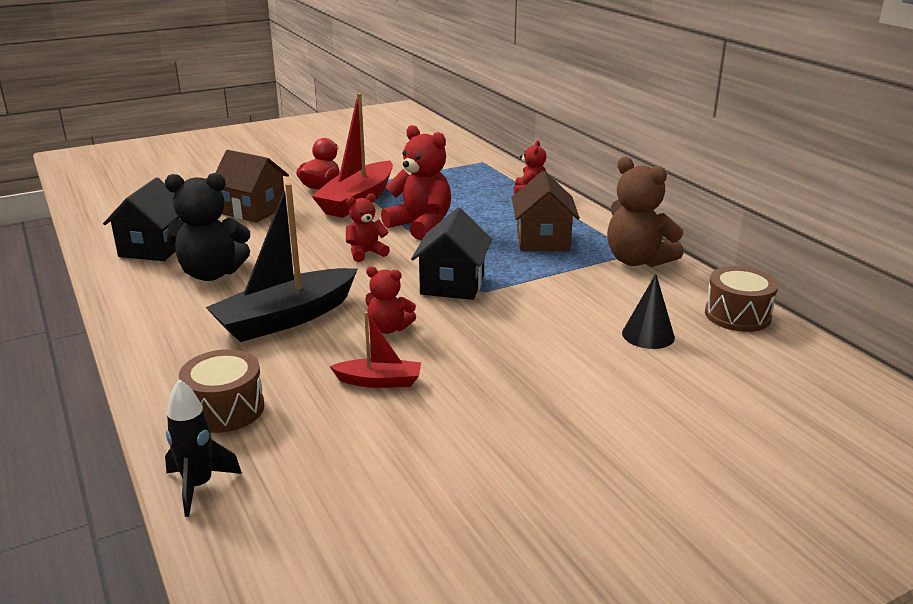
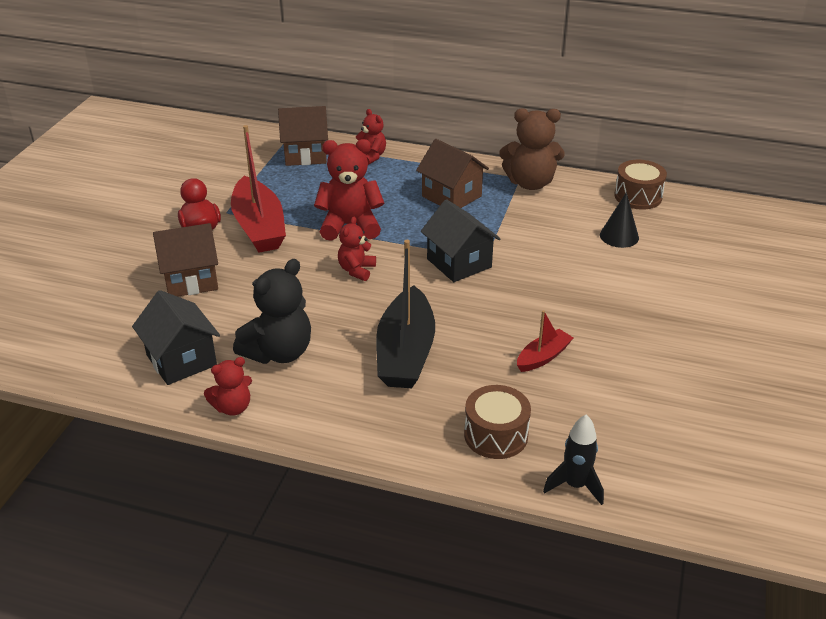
camera: 45 degrees left, 10 degrees up
(388, 328) = (481, 319): red teddy bear -> red teddy bear (233, 407)
(481, 174) = (305, 154): none -> brown house

